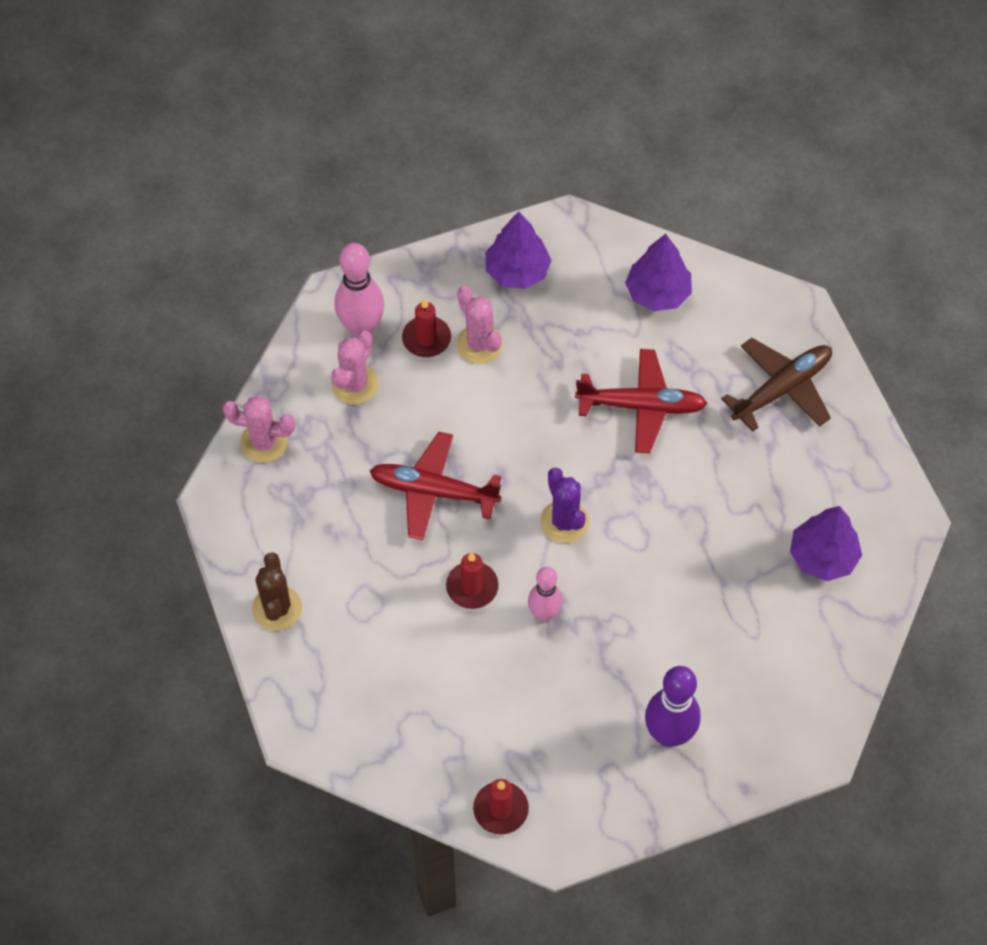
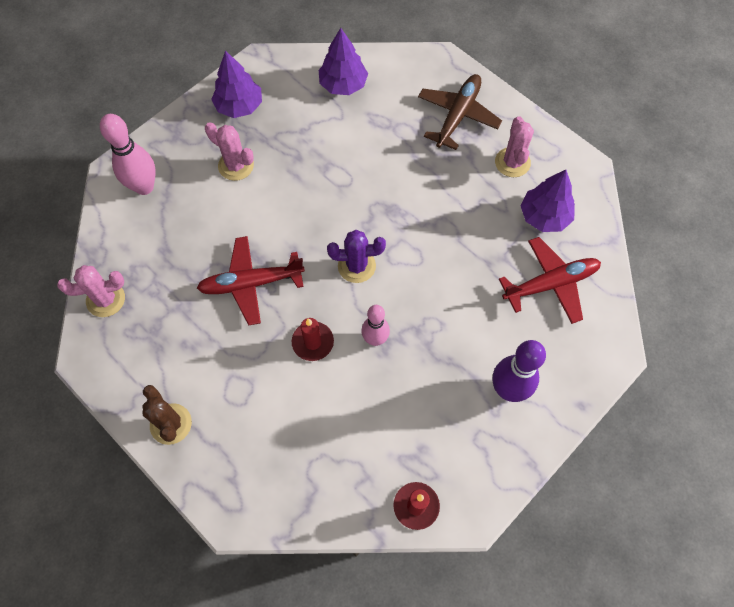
camera: 25 degrees left, 5 degrees up
(355, 384) = (157, 229): pink cactus -> pink cactus (512, 162)
(426, 339) = (195, 176): red candle -> none
(564, 522) = (356, 266): purple cactus -> purple cactus turned 45 degrees counterclockwise
(641, 406) = (370, 164): red plane -> red plane (550, 284)

